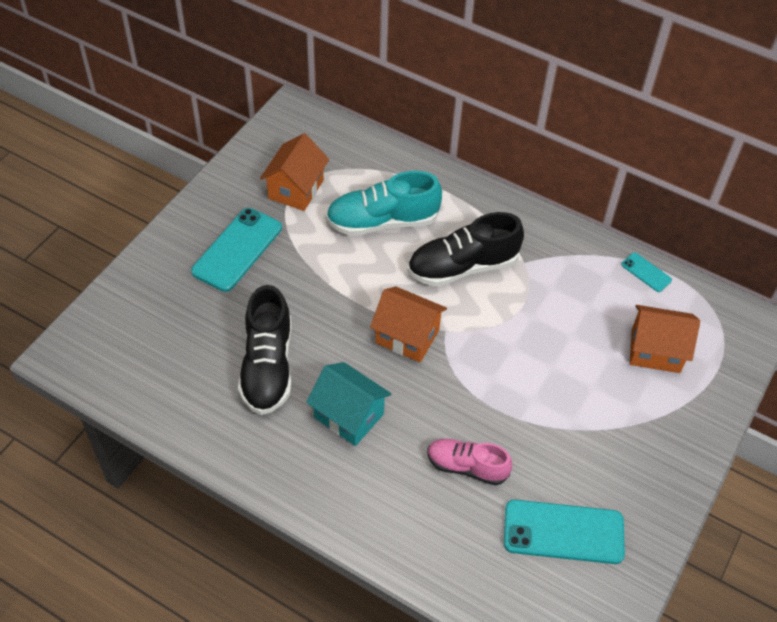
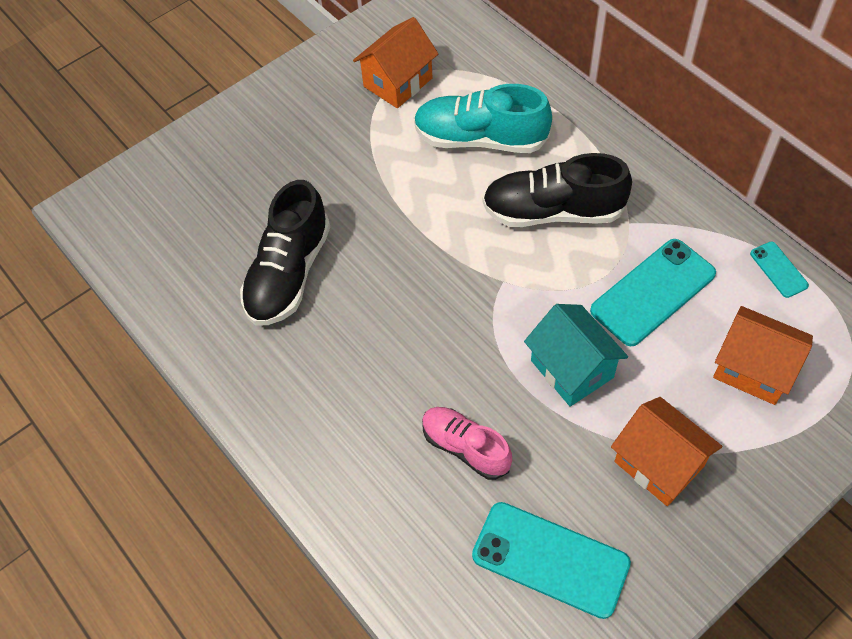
camera: 25 degrees right, 5 degrees up
(237, 250) = (308, 136): turquoise phone -> turquoise phone (653, 292)
(349, 416) = (355, 352): turquoise house -> turquoise house (572, 369)
(407, 336) = (456, 277): orange house -> orange house (658, 464)

